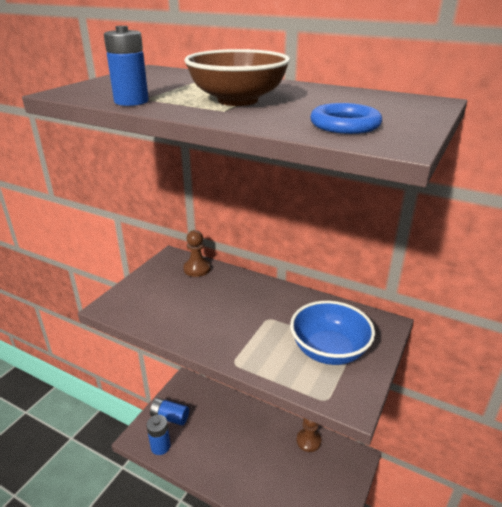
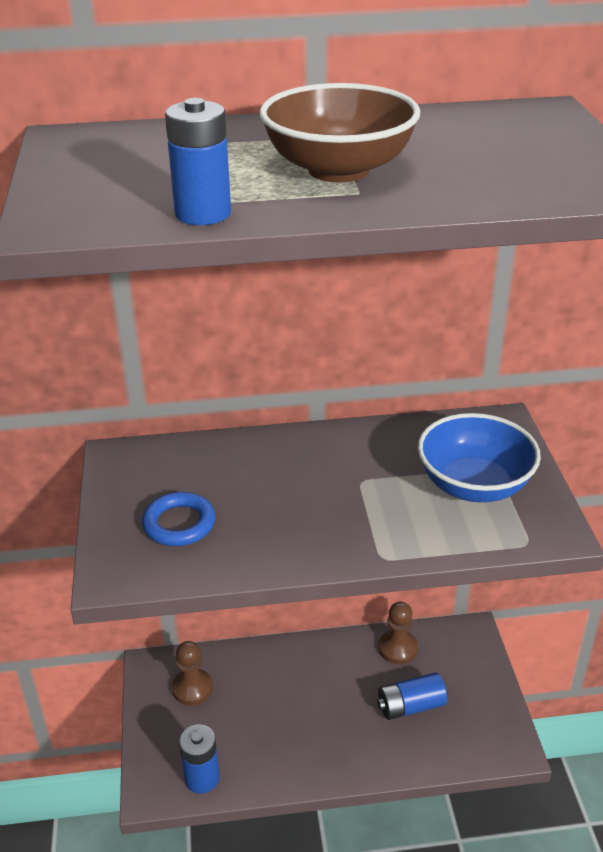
camera: 35 degrees left, 5 degrees up
(170, 417) = (177, 731): blue battery -> blue battery (410, 706)
(197, 269) = (181, 457): brown pawn -> brown pawn (192, 688)
(345, 125) = (532, 176): blue ring -> blue ring (179, 524)

